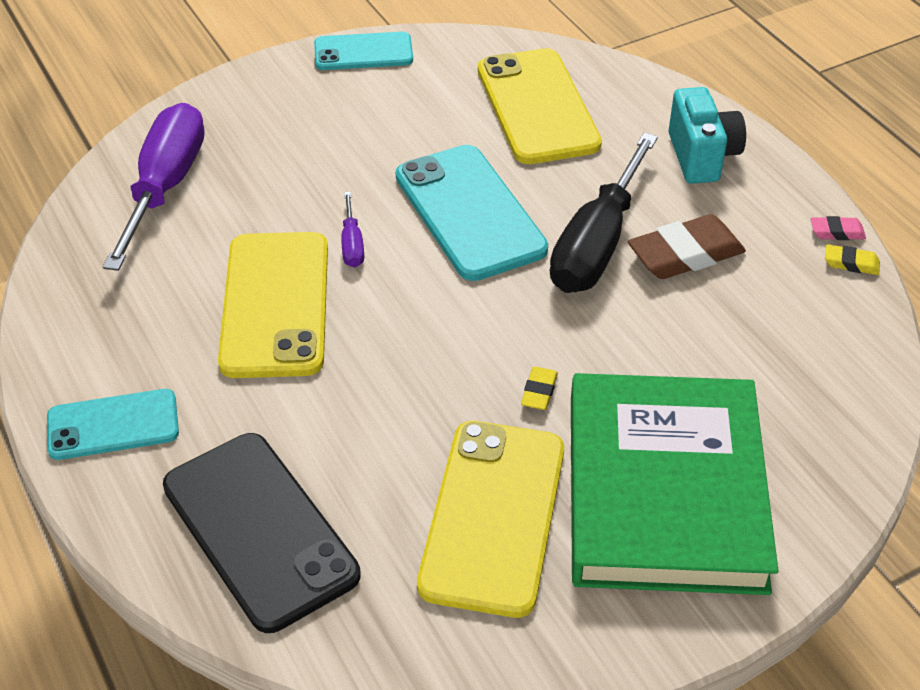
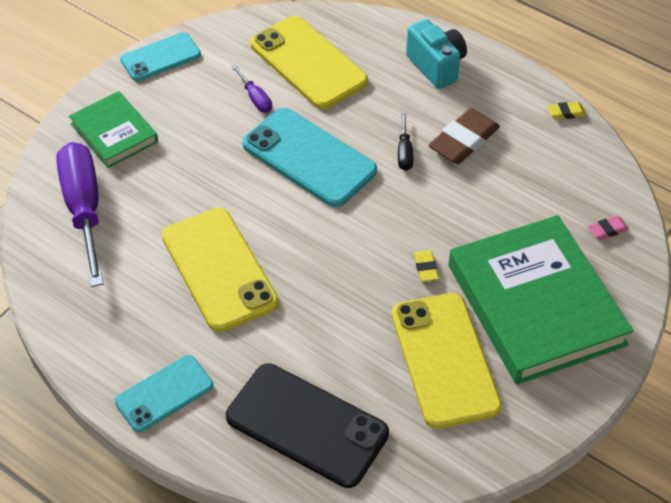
camera: 25 degrees left, 5 degrees up
(255, 116) = (114, 133): none -> green book
(352, 244) = (244, 208): purple screwdriver -> purple screwdriver (255, 98)
(597, 244) = (404, 152): black screwdriver -> black screwdriver, size x0.44
(837, 232) = (547, 94): pink eraser -> pink eraser (607, 230)

